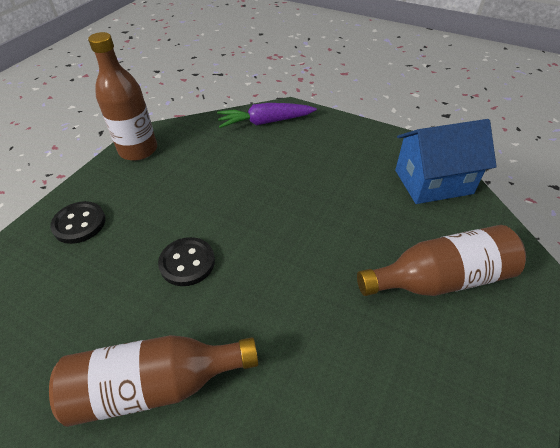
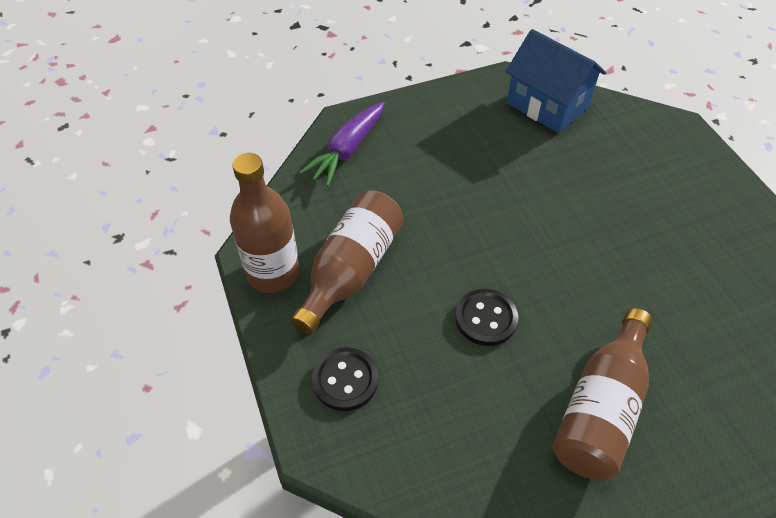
camera: 50 degrees left, 5 degrees up
(433, 182) = (547, 105): blue house -> blue house turned 75 degrees counterclockwise
(440, 279) = (643, 176): brown bottle -> brown bottle (351, 270)

